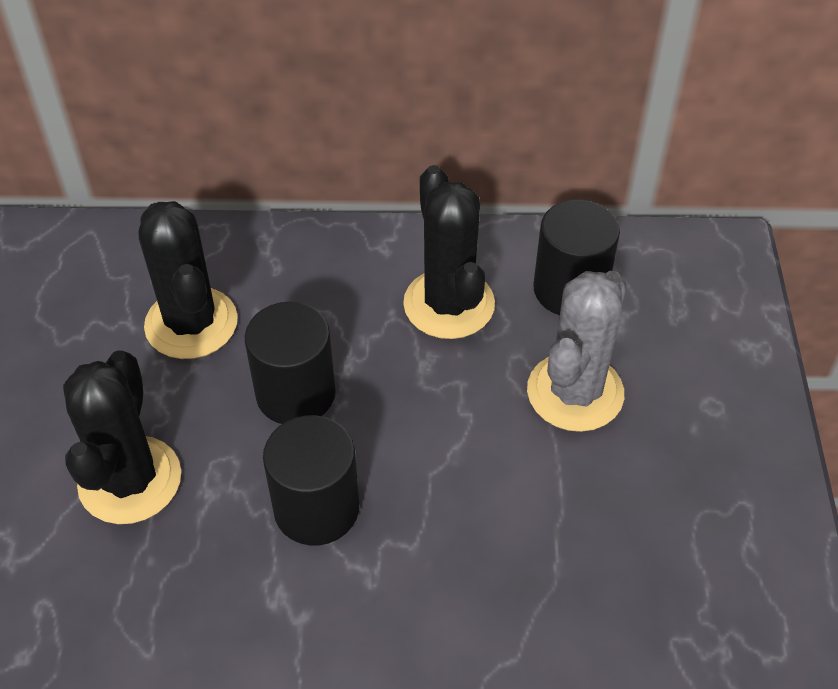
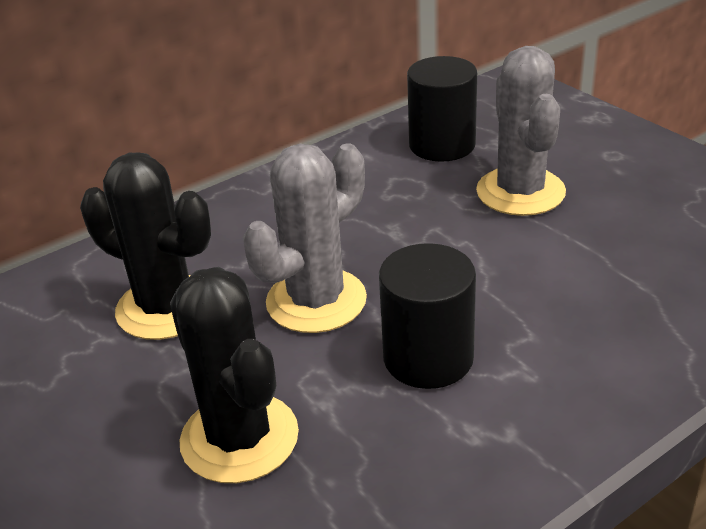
camera: 35 degrees left, 15 degrees down
(295, 393) = (316, 301): black cylinder -> grey cactus
(449, 304) = (367, 192): black cactus -> none

